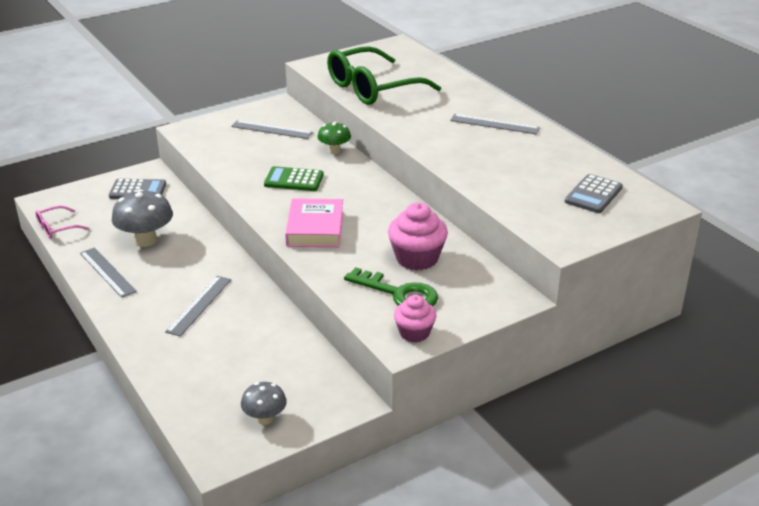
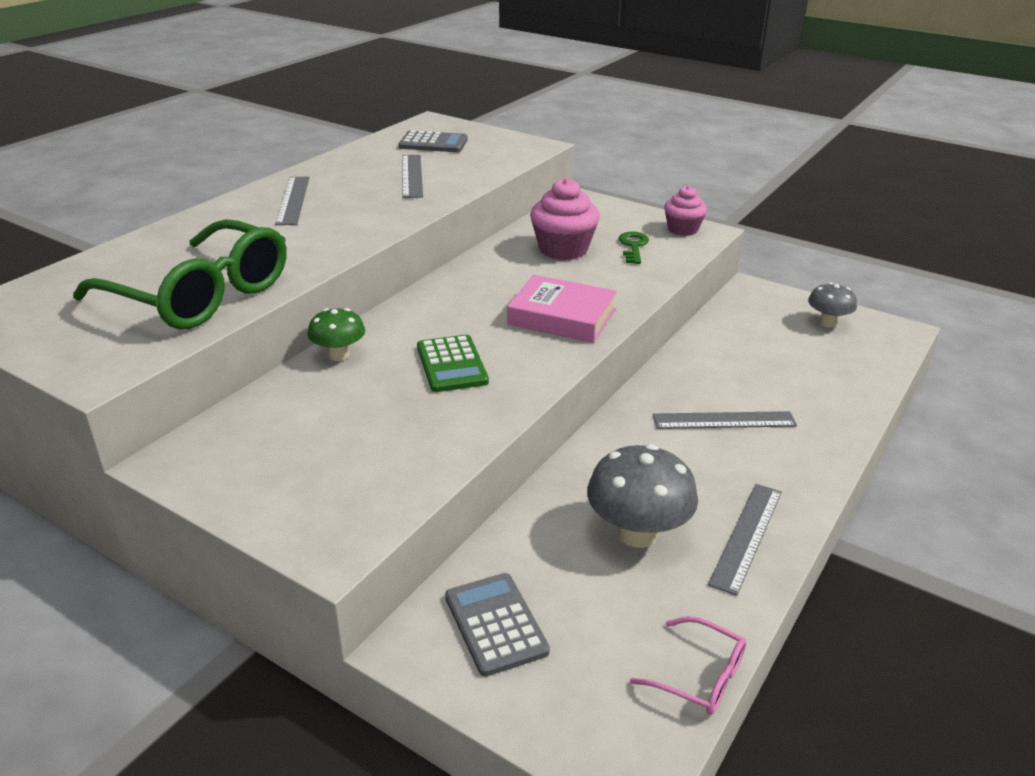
camera: 115 degrees left, 0 degrees up
(271, 130) = (288, 436): grey ruler -> grey ruler (412, 176)
(315, 229) = (562, 317): pink book -> pink book turned 45 degrees clockwise
(399, 293) = (633, 246): green key -> green key, size x0.63

